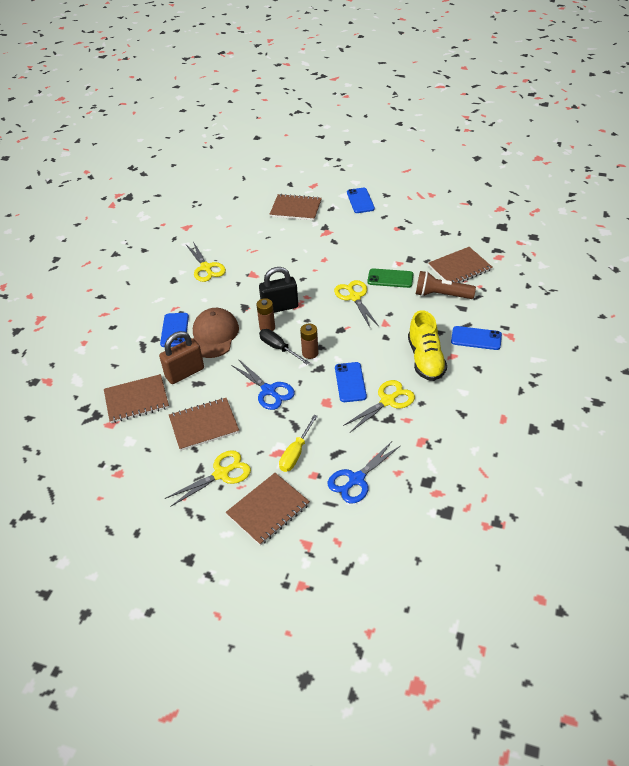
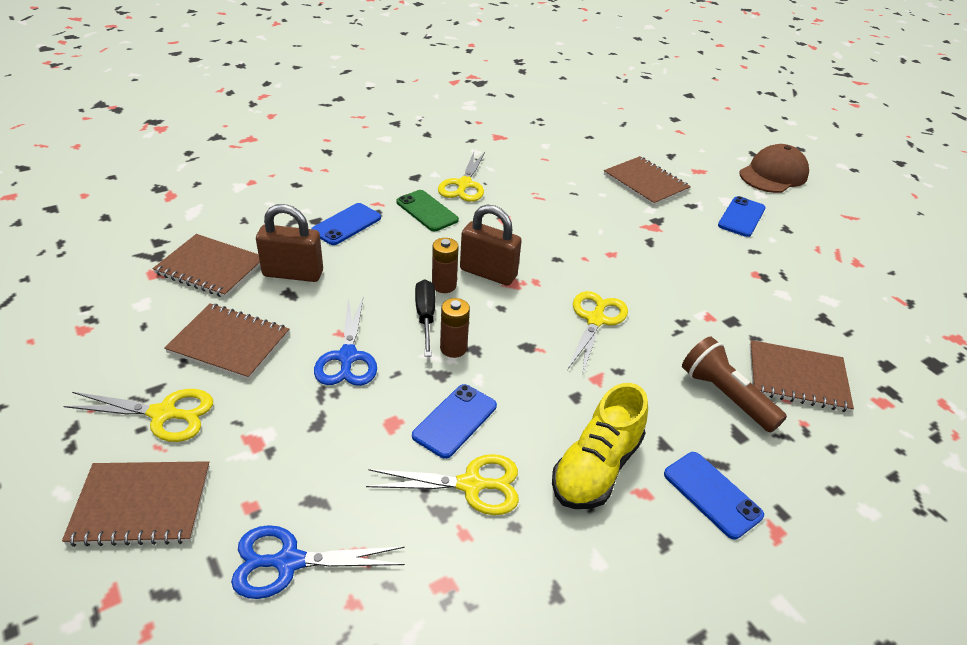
camera: 35 degrees right, 5 degrees down
(214, 335) = (377, 255): brown cap -> brown cap (773, 174)
(280, 307) = (488, 273): black padlock -> brown padlock
(296, 453) = (271, 459): yellow screwdriver -> none
(390, 278) = (673, 328): green phone -> green phone (427, 211)

